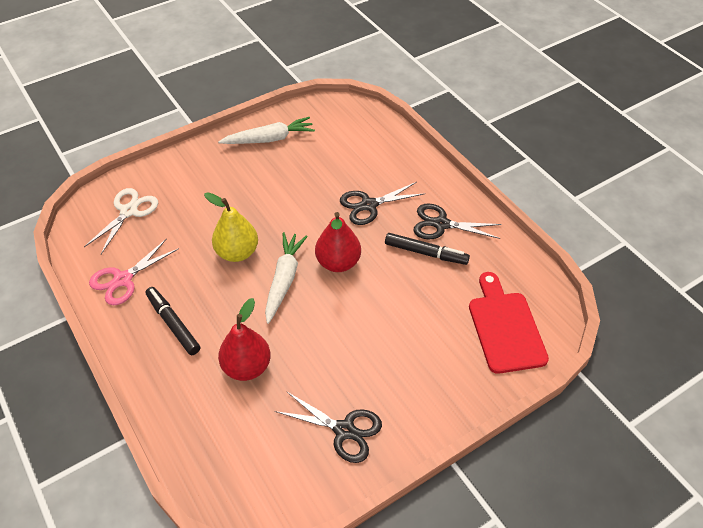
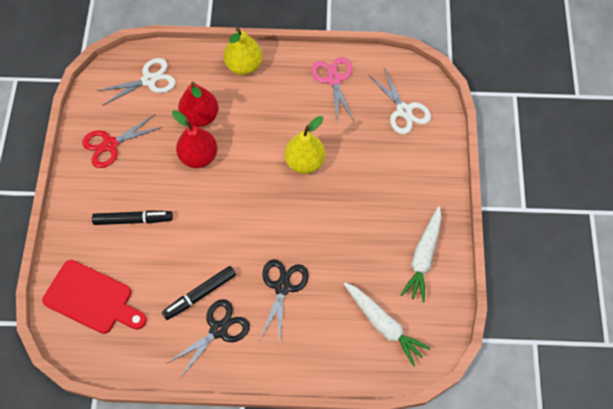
camera: 125 degrees right, 15 degrees up
(152, 367) = (244, 65): none -> yellow pear
(173, 324) = (269, 92): black marker -> black marker (133, 220)
(233, 451) = (149, 80): none -> white scissors
(284, 280) = (254, 178): white carrot -> white carrot (383, 324)
(338, 263) = (241, 224): red pear -> red pear (199, 156)
(344, 430) = (110, 144): black scissors -> red scissors

